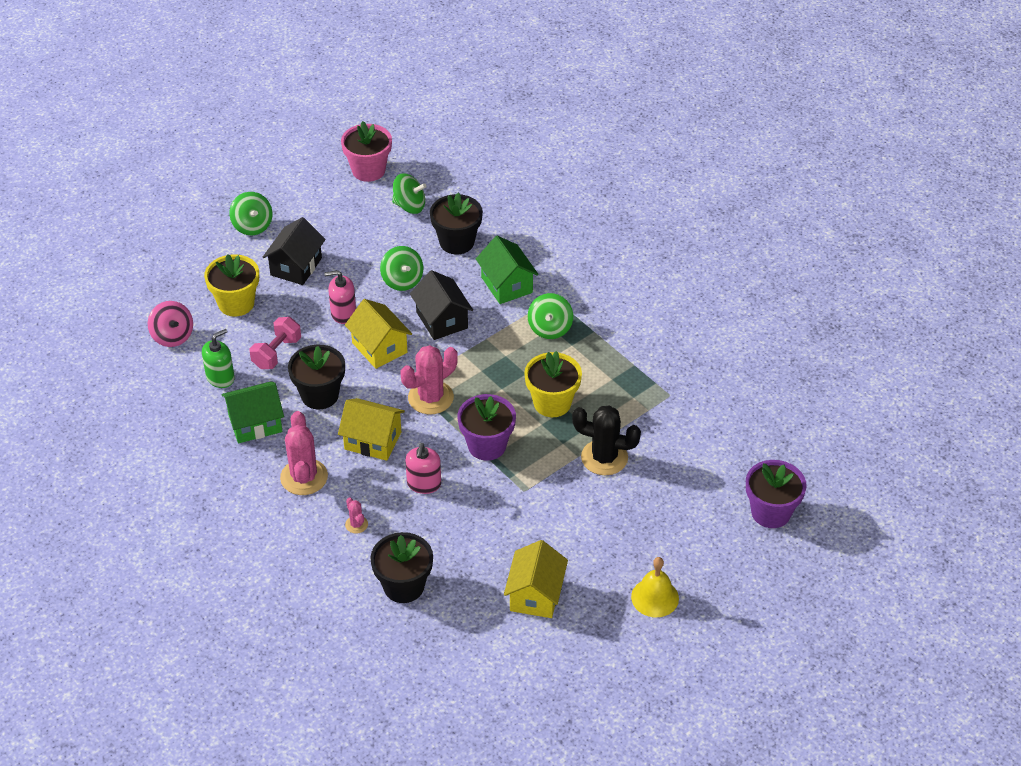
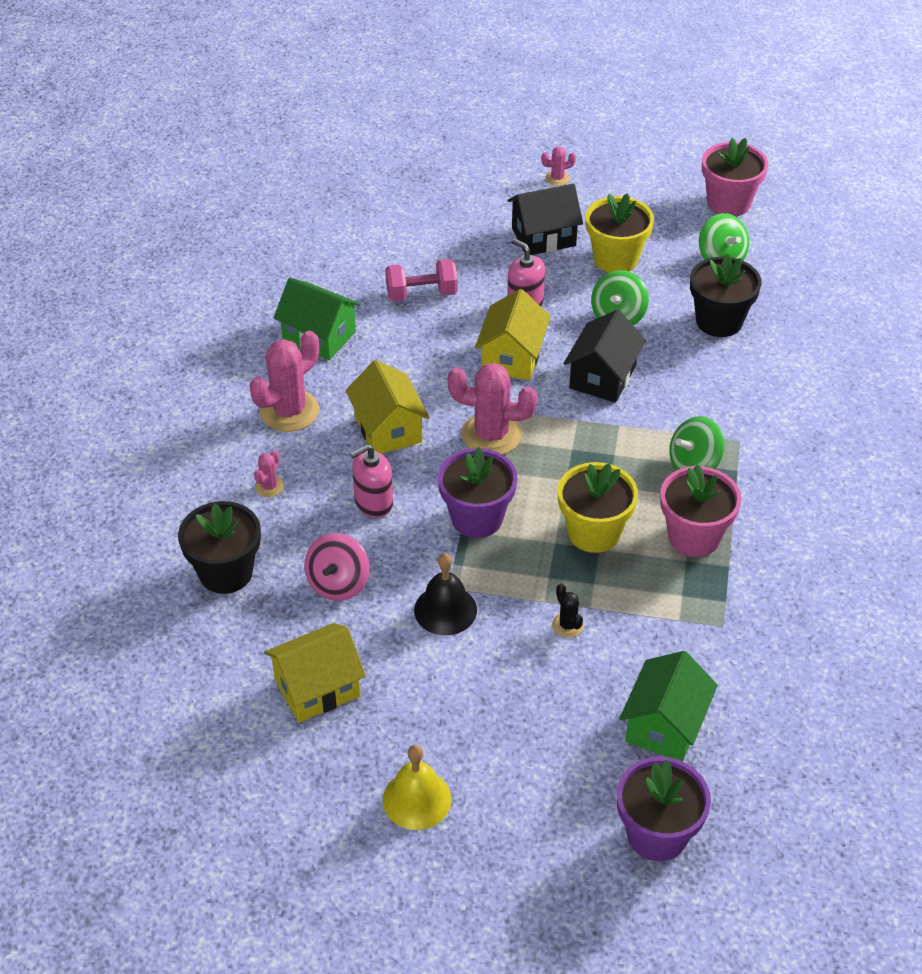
camera: 50 degrees right, 0 degrees up
(172, 336) = (363, 218): pink spinning top -> pink spinning top (338, 583)
(220, 377) = (349, 278): green soap dispenser -> none
(236, 303) = (450, 230): yellow flower pot -> yellow flower pot (615, 259)
(252, 226) = (557, 178): green spinning top -> pink cactus
(320, 395) = (403, 356): black flower pot -> none
(506, 285) = (710, 394): green house -> green house (665, 725)
(539, 503) = (445, 610): none -> black bell
(599, 364) = (694, 536): none -> pink flower pot
(604, 457) = (567, 625): black cactus -> black cactus, size x0.47

